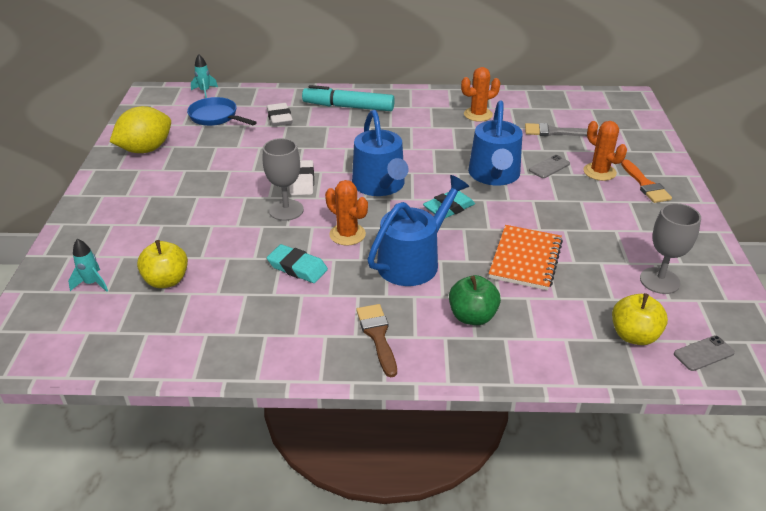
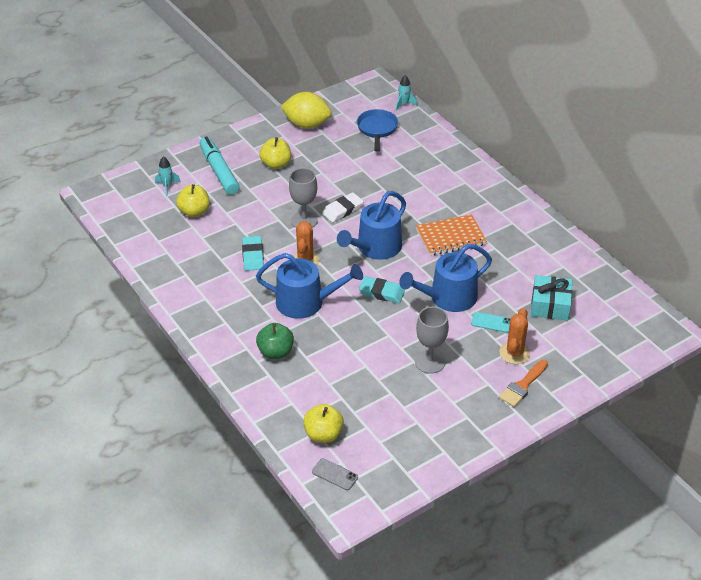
camera: 55 degrees right, 5 degrees up
(175, 192) = (276, 164): none -> yellow apple
(279, 118) = (409, 157): white eraser -> none
(348, 107) = (462, 181): turquoise marker -> turquoise marker (219, 171)
(377, 335) = (223, 319): brown brush -> none
(478, 114) = (530, 253): orange cactus -> none
(525, 259) = (358, 354): orange notebook -> orange notebook (450, 237)
(549, 167) = (491, 322): grey phone -> turquoise phone
(553, 132) = (550, 305): grey brush -> turquoise gift
(659, 281) = (397, 430): grey goblet -> grey goblet (430, 362)

